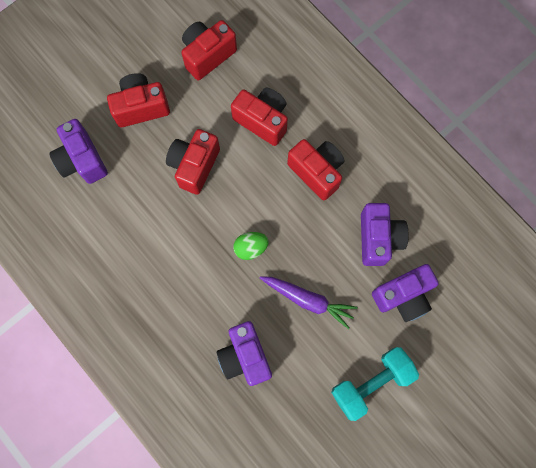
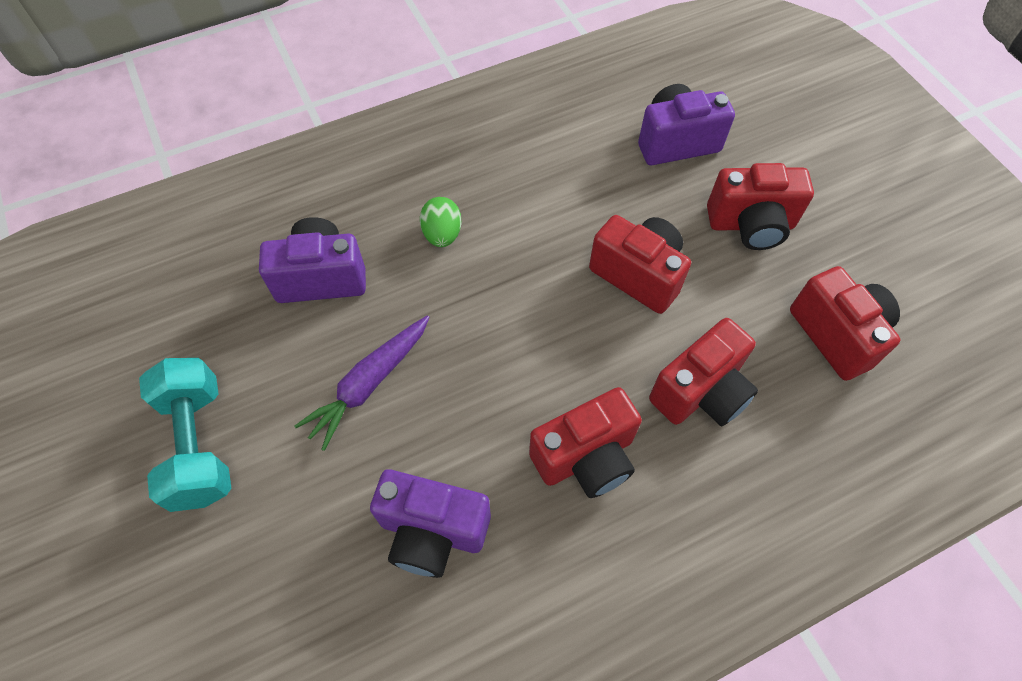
camera: 105 degrees right, 15 degrees down
(141, 107) = (751, 225): red camera -> red camera turned 90 degrees clockwise
(250, 248) = (482, 322): green egg -> green egg (442, 234)
(403, 296) = (314, 543): purple camera -> none

